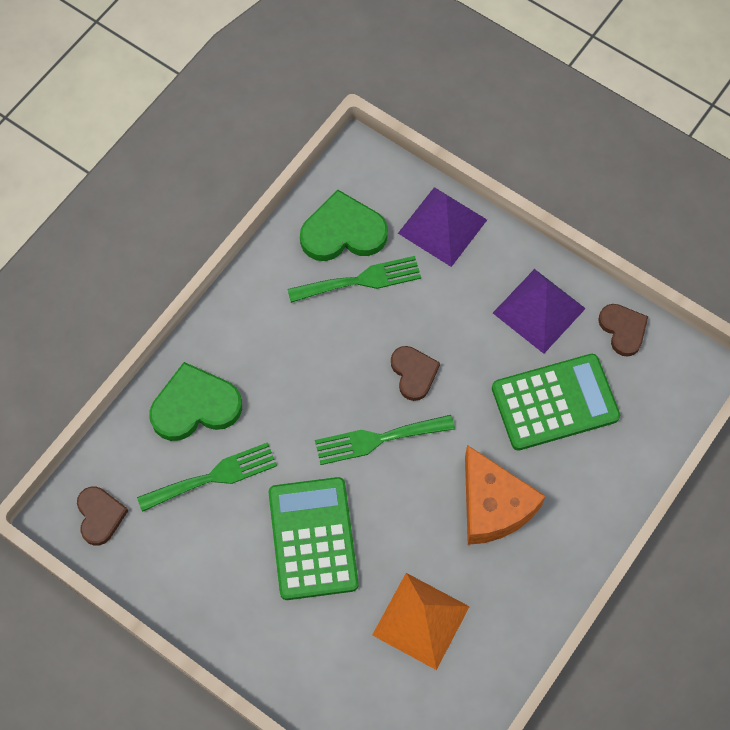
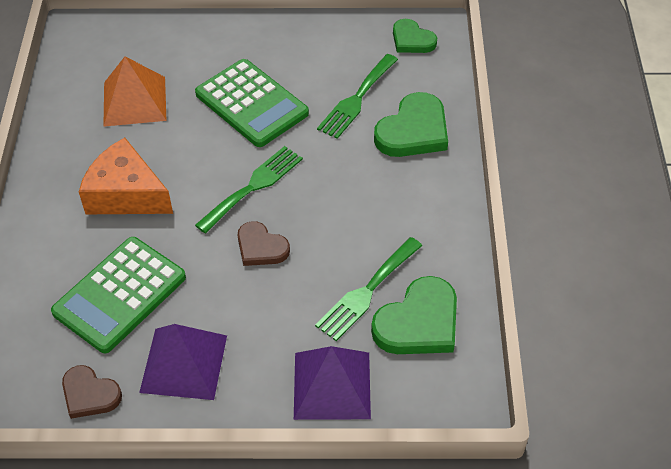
camera: 145 degrees right, 15 degrees down
(100, 516) = (412, 40): brown heart -> green heart

